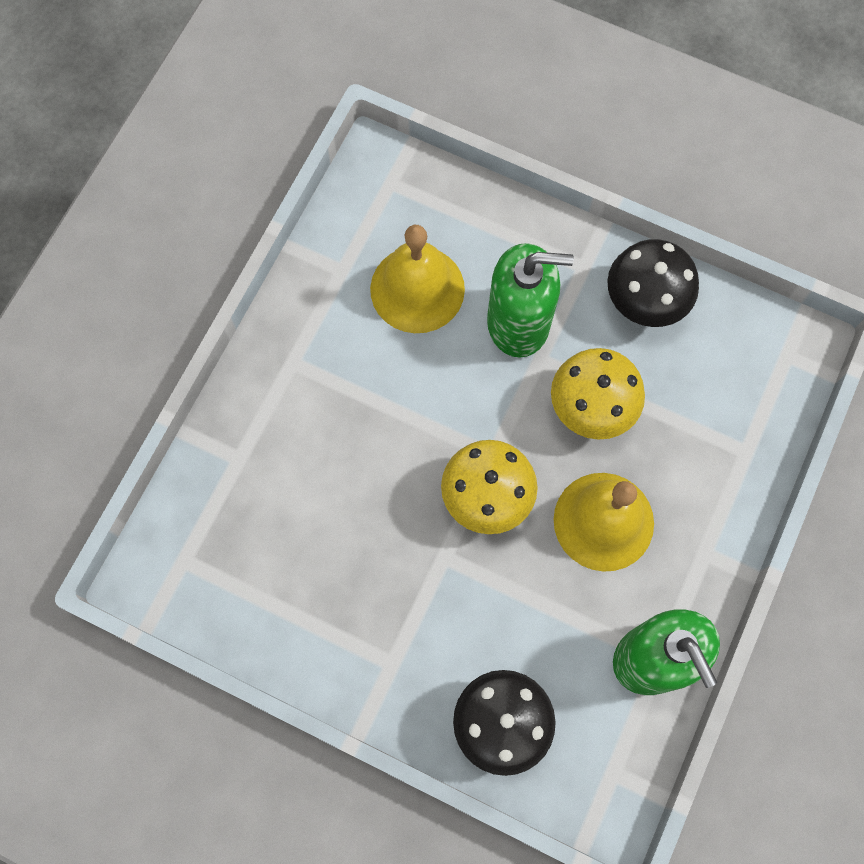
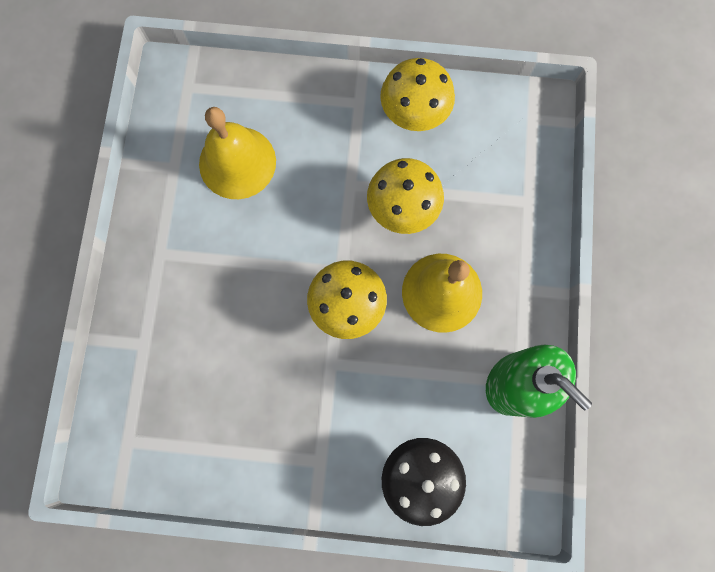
camera: 20 degrees left, 5 degrees up
(518, 322) = (324, 162): green soap dispenser -> none
(644, 302) = (414, 114): black mushroom -> yellow mushroom

